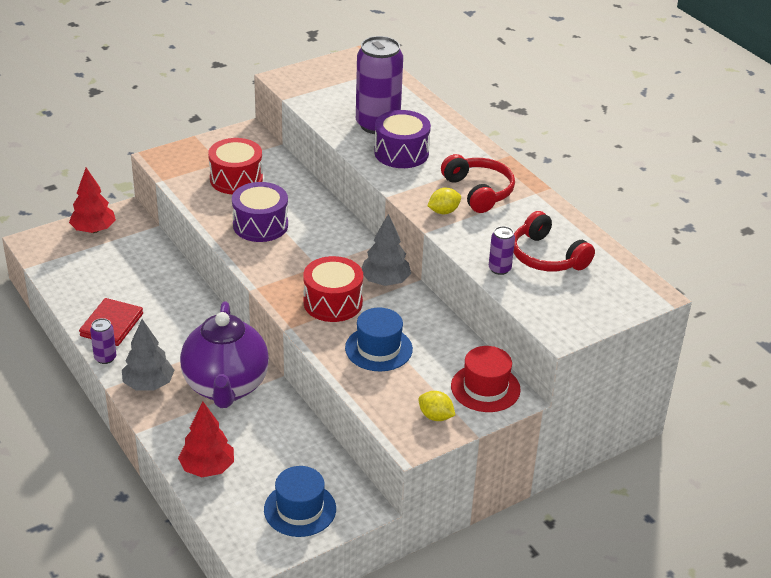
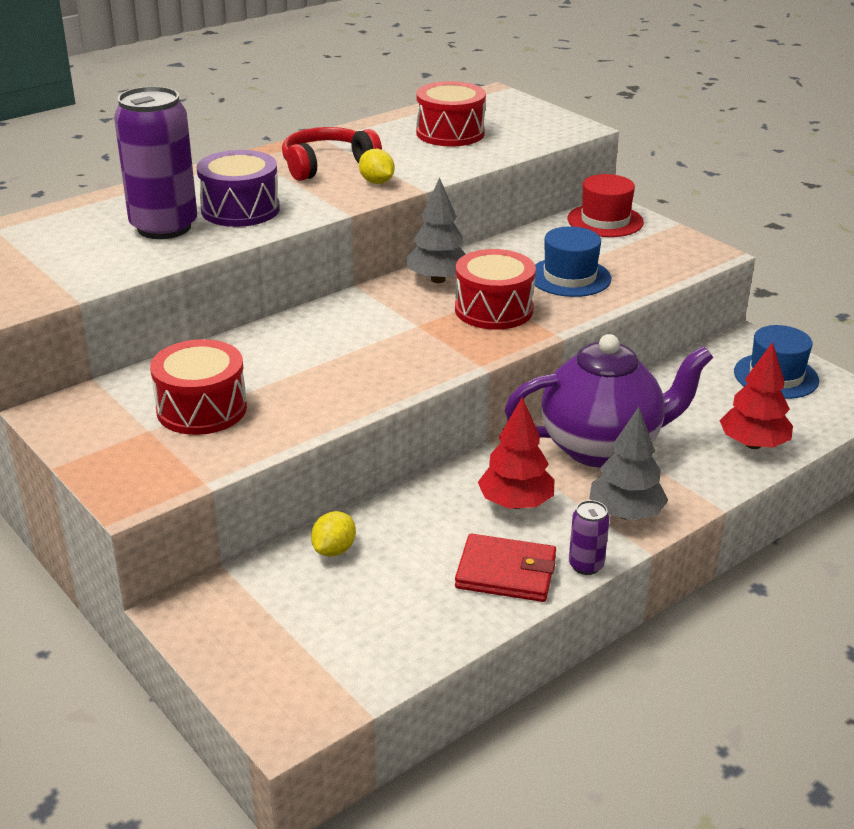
camera: 95 degrees left, 5 degrees down
(93, 230) = (240, 644): red tree -> red tree (515, 503)
(260, 225) = (329, 375): purple drum -> none
(435, 416) = (665, 243): yellow lemon -> yellow lemon (334, 550)
(499, 269) = (483, 153): purple can -> none
(546, 256) = (450, 133): red headphones -> red drum

